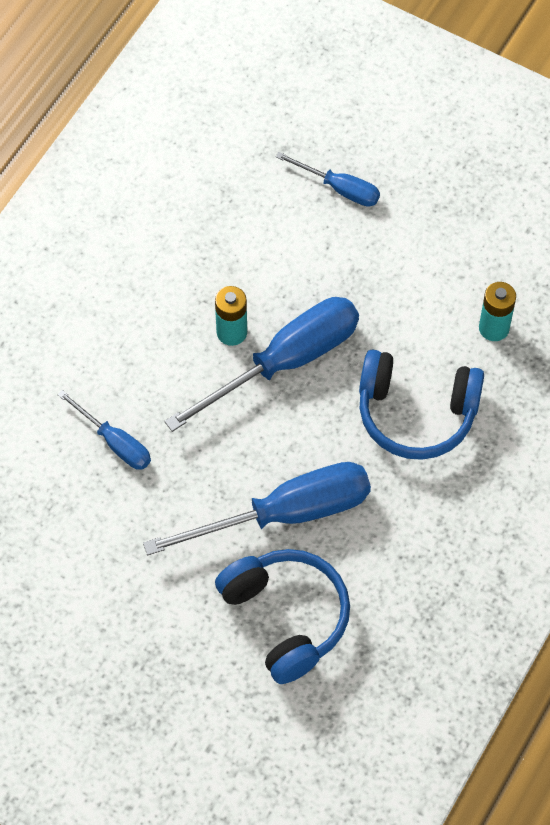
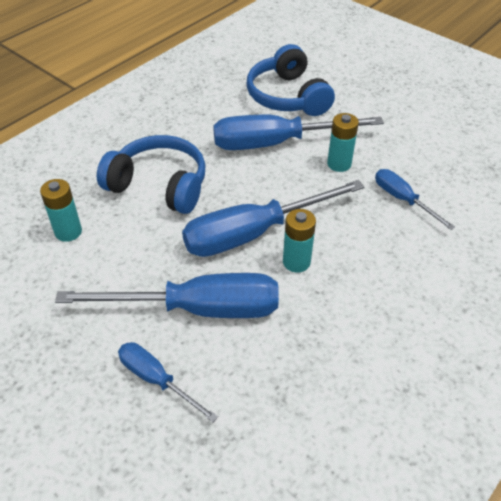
camera: 170 degrees left, 15 degrees down
(197, 489) = (339, 164): none -> turquoise battery
(322, 261) = (198, 309): none -> blue screwdriver

